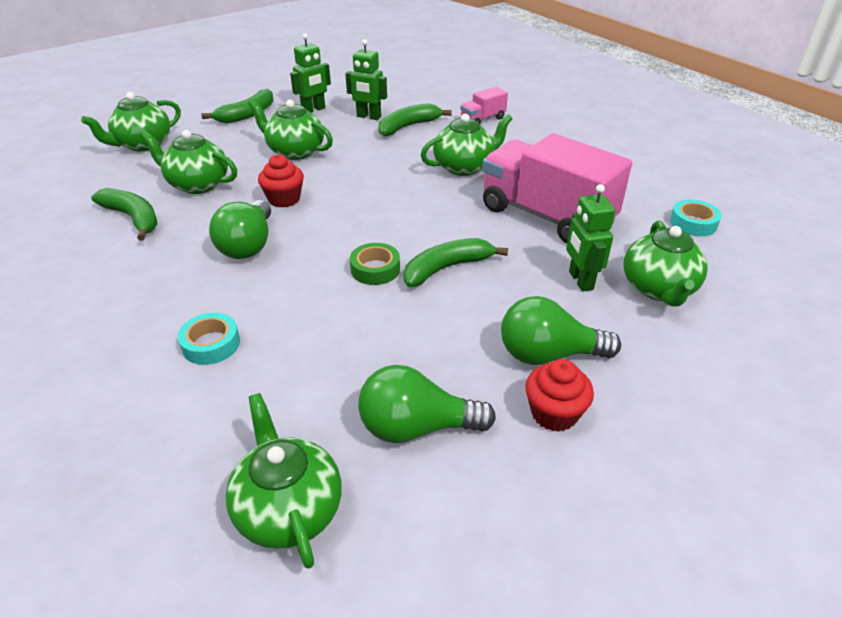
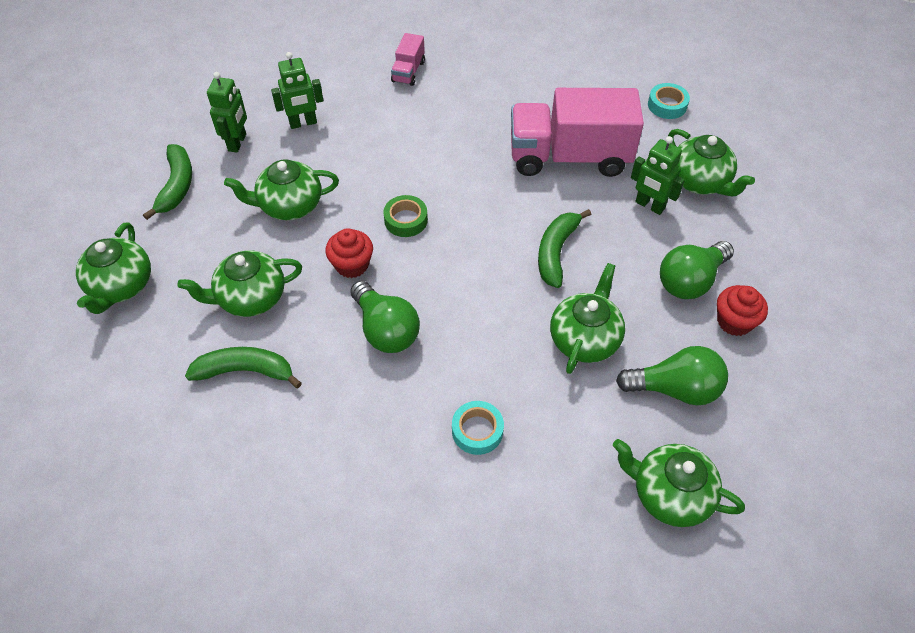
camera: 40 degrees left, 15 degrees up
(375, 269) = (509, 287): green tape -> green tape (406, 220)
(408, 126) = (354, 116): green banana -> none
(416, 427) = (675, 389): green light bulb -> green light bulb turned 135 degrees counterclockwise
(464, 167) = (456, 139): green teapot -> green teapot (584, 339)

